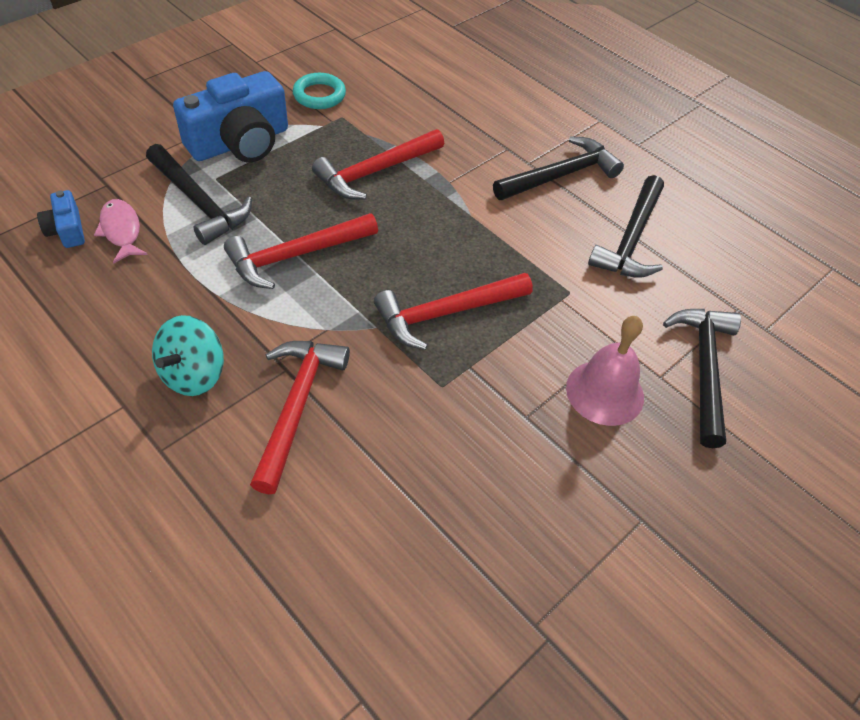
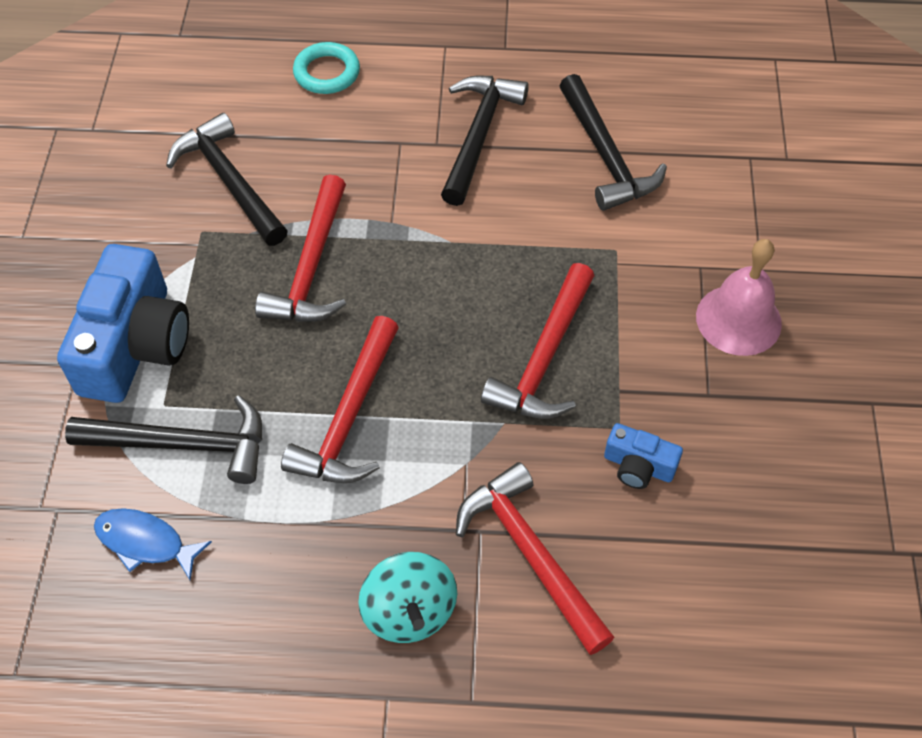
camera: 40 degrees left, 5 degrees up
(67, 230) = (86, 592): blue camera -> blue camera (638, 466)
(121, 231) = (145, 542): pink fish -> blue fish
(319, 95) = (146, 224): turquoise ring -> turquoise ring (327, 72)
(704, 369) = (782, 234): black hammer -> black hammer (230, 181)

